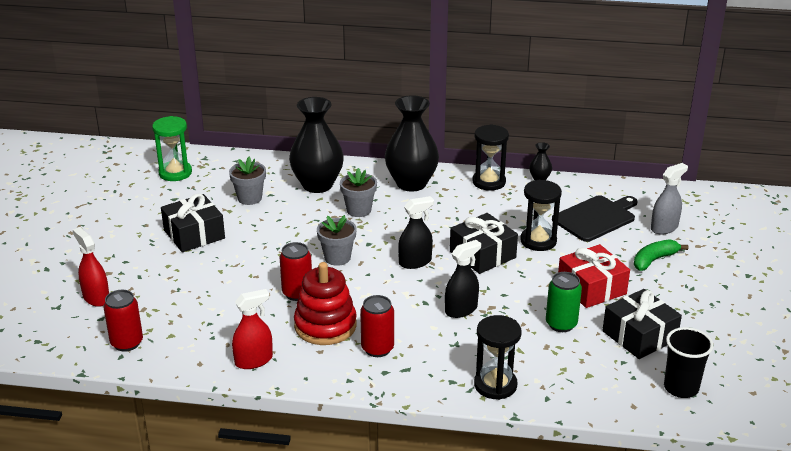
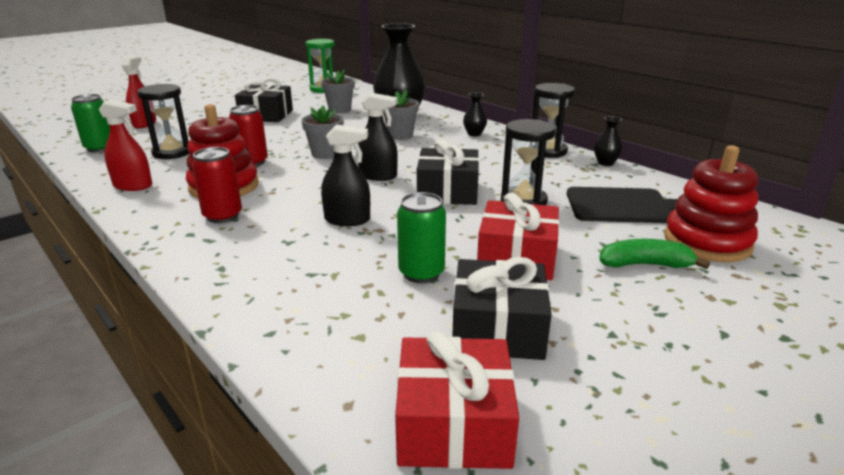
camera: 40 degrees right, 5 degrees down
(127, 343) = (100, 148): red can -> green can
(411, 183) = (474, 134): black vase -> black vase, size x0.43
(495, 385) = (248, 291): black hourglass -> black hourglass (172, 152)
(664, 227) = (707, 242): grey spray bottle -> red stacking toy
(681, 388) = (453, 423): black cup -> red gift

